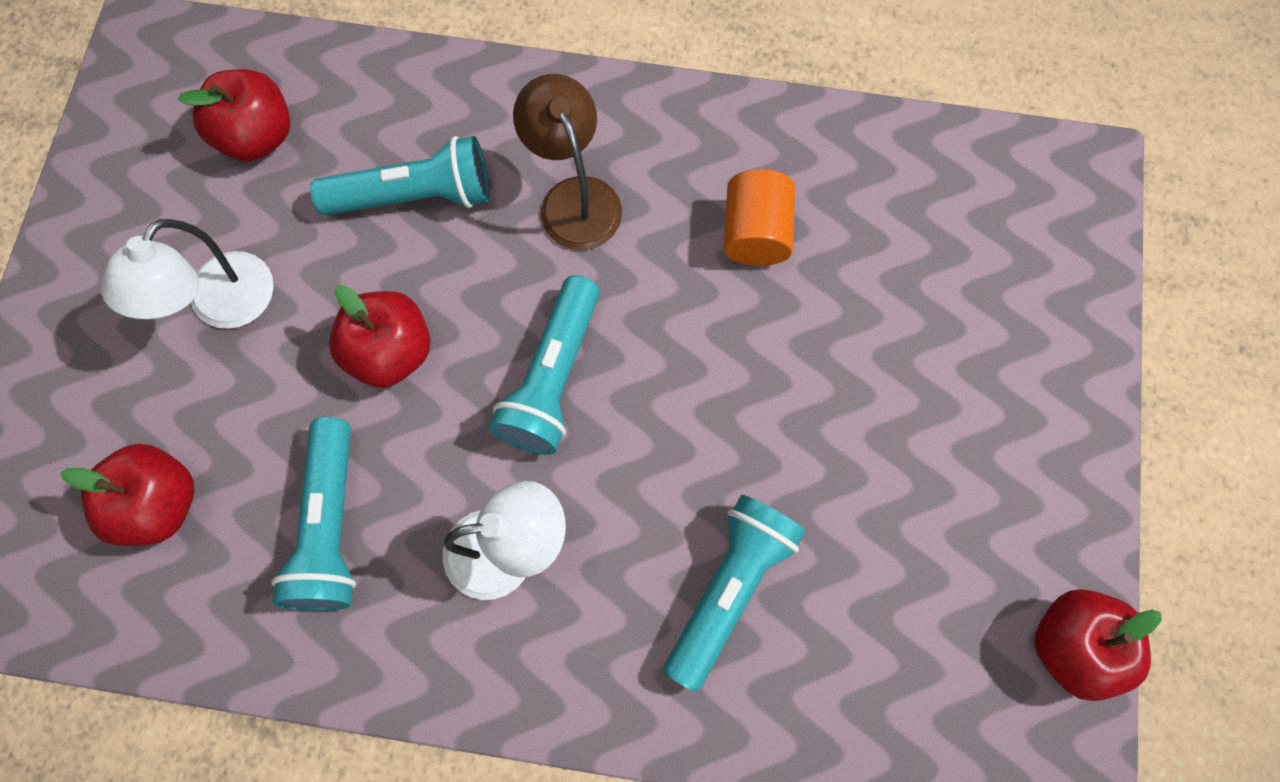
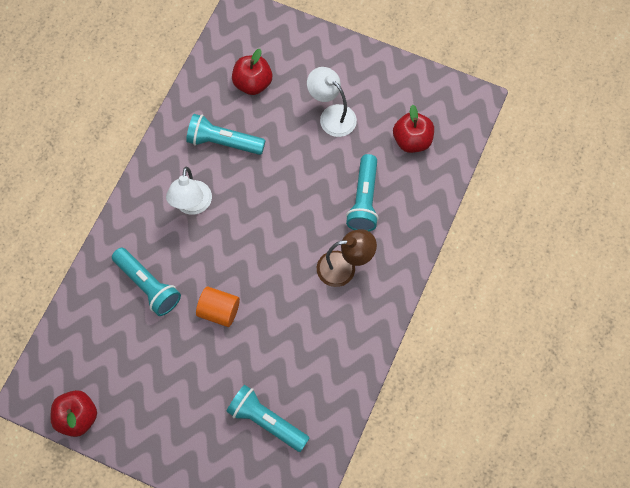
camera: 105 degrees right, 5 degrees down
(391, 352) = (291, 177): red apple -> none
(552, 377) = (260, 238): turquoise flashlight -> turquoise flashlight (266, 421)
(755, 233) = (304, 343): orange cylinder -> orange cylinder (219, 311)

